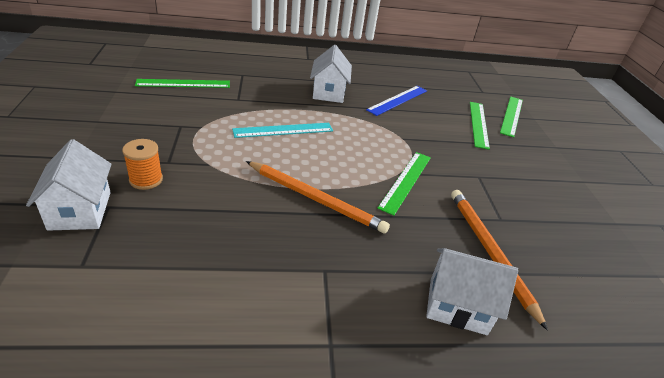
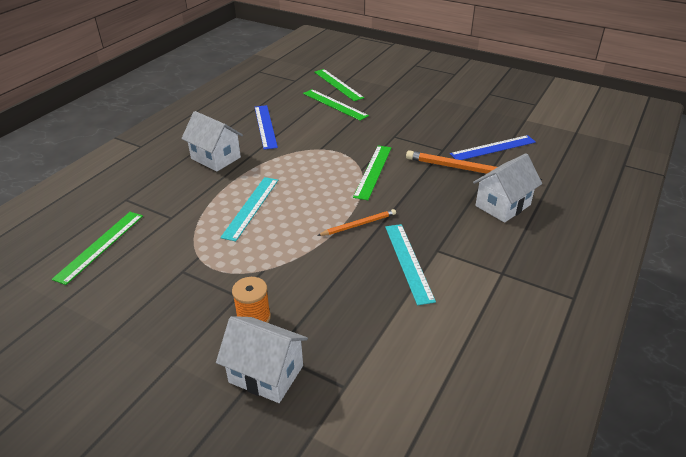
camera: 50 degrees left, 0 degrees up
(287, 253) = (408, 262): none -> turquoise ruler
(315, 199) = (358, 224): orange pencil -> orange pencil, size x0.57
(405, 181) = (373, 171): green ruler -> green ruler turned 45 degrees clockwise
(558, 262) = (493, 148): none -> blue ruler

